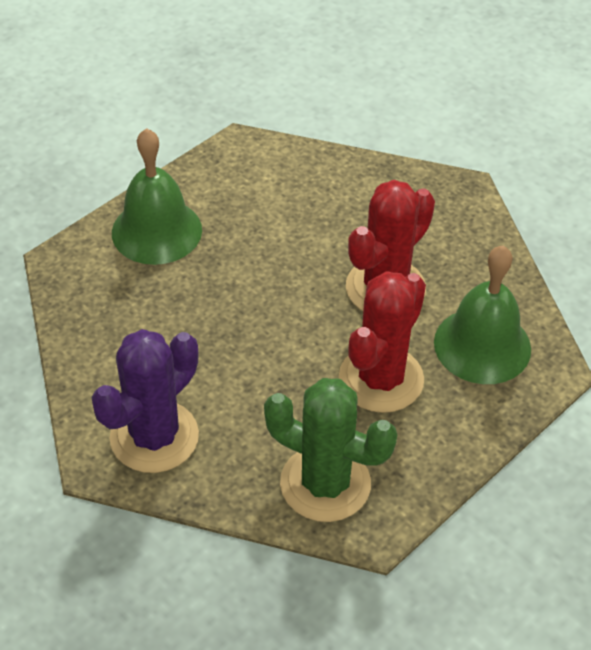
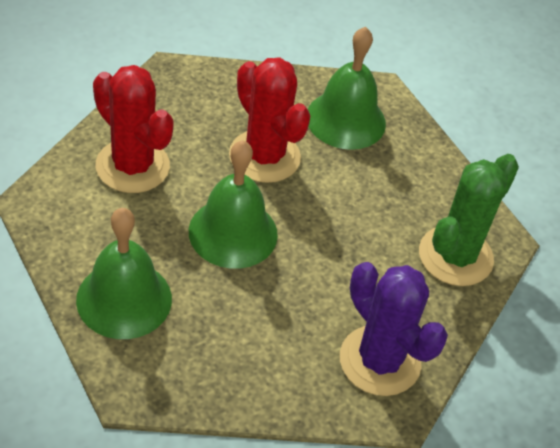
camera: 80 degrees left, 0 degrees up
(269, 287) = (233, 232): none -> green bell
(381, 379) = (361, 190): red cactus -> red cactus (132, 166)

